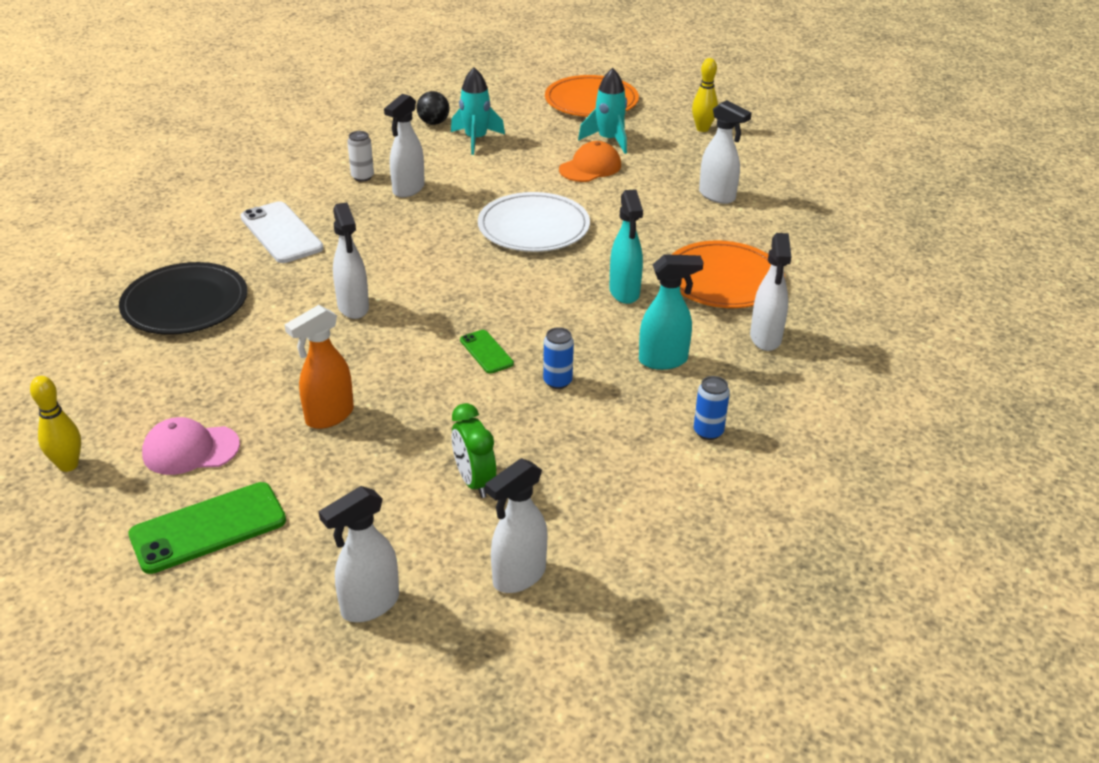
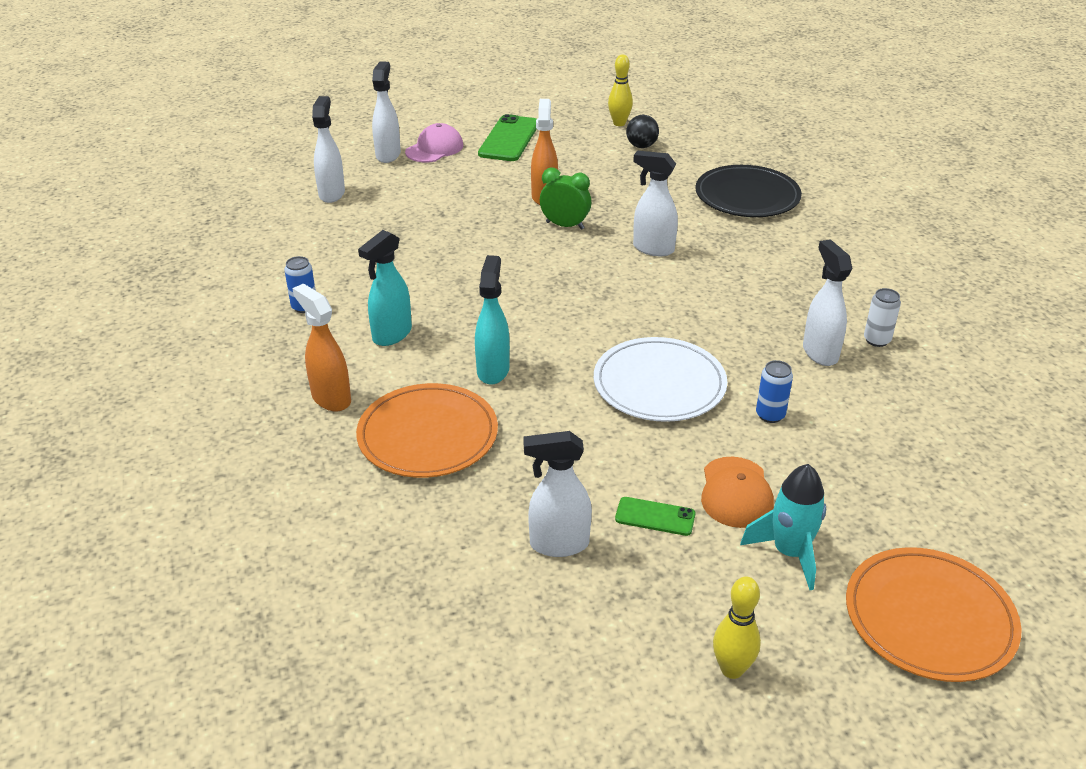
camera: 135 degrees right, 0 degrees up
(190, 450) = (580, 153): pink cap -> pink cap (434, 148)
(281, 233) = (809, 262): white phone -> none
(433, 123) = (975, 443): black ball -> black ball (641, 146)
(474, 481) = (414, 213): green clock -> green clock (565, 225)
(476, 139) = (896, 450): turquoise rocket -> none
(486, 352) = (520, 272): green phone -> green phone (655, 517)
(557, 381) = (445, 281): blue can -> blue can (770, 415)
(624, 292) = (493, 370): turquoise spray bottle -> turquoise spray bottle turned 60 degrees clockwise
(765, 338) = (331, 398): white spray bottle -> orange spray bottle

